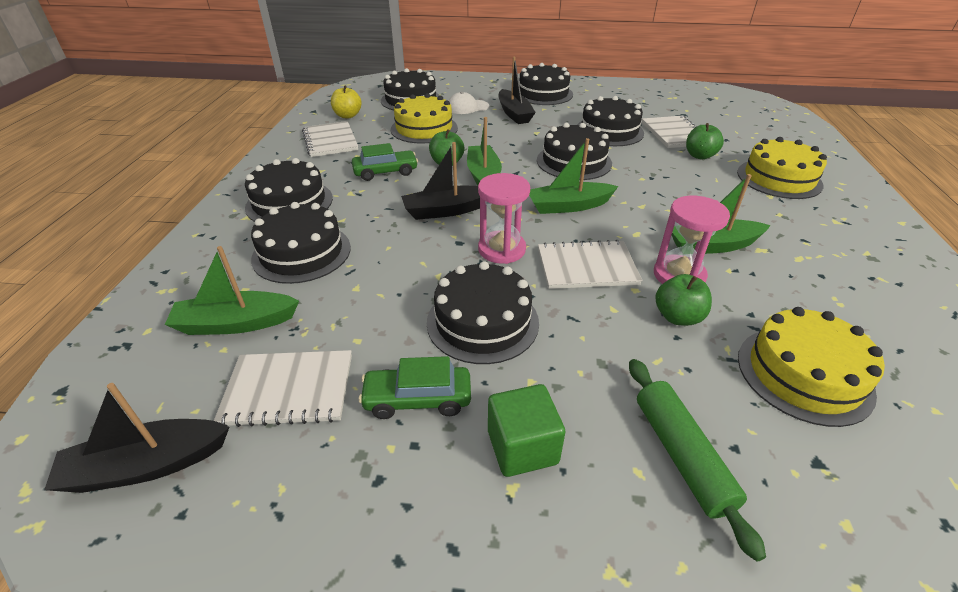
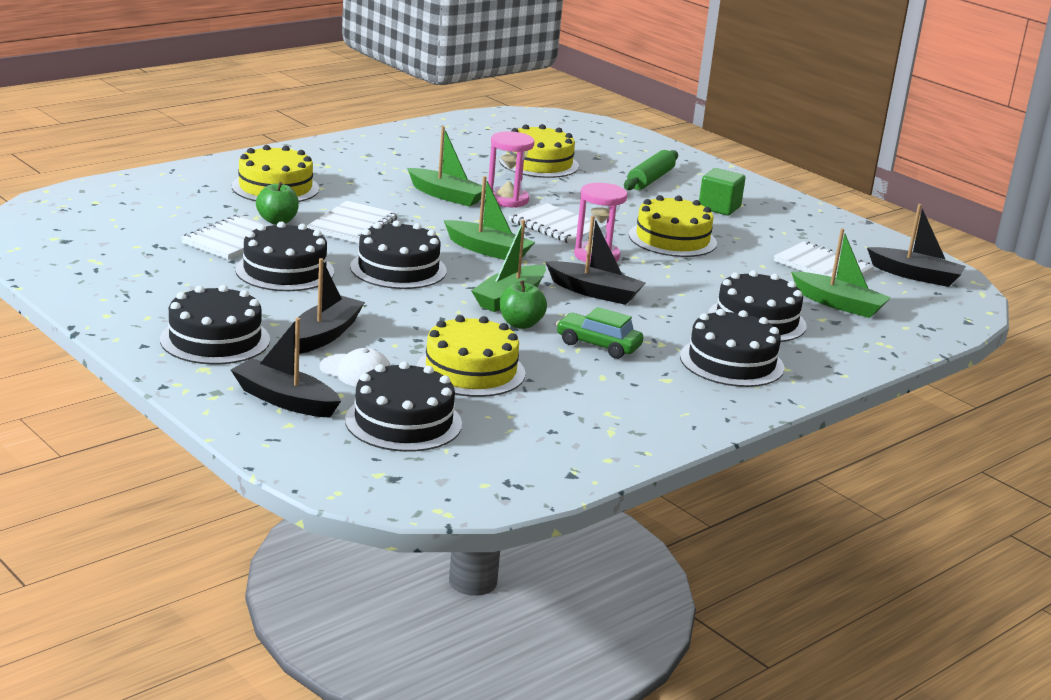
camera: 140 degrees left, 15 degrees down
(330, 141) = (609, 410): white notebook -> white notebook (353, 225)
(348, 116) = (535, 439): yellow apple -> none
(417, 399) = (752, 236): green car -> none
(467, 88) = (285, 400): none -> black boat
(482, 322) = (672, 239): black cake -> yellow cake
(677, 317) = (552, 194): green apple -> none

